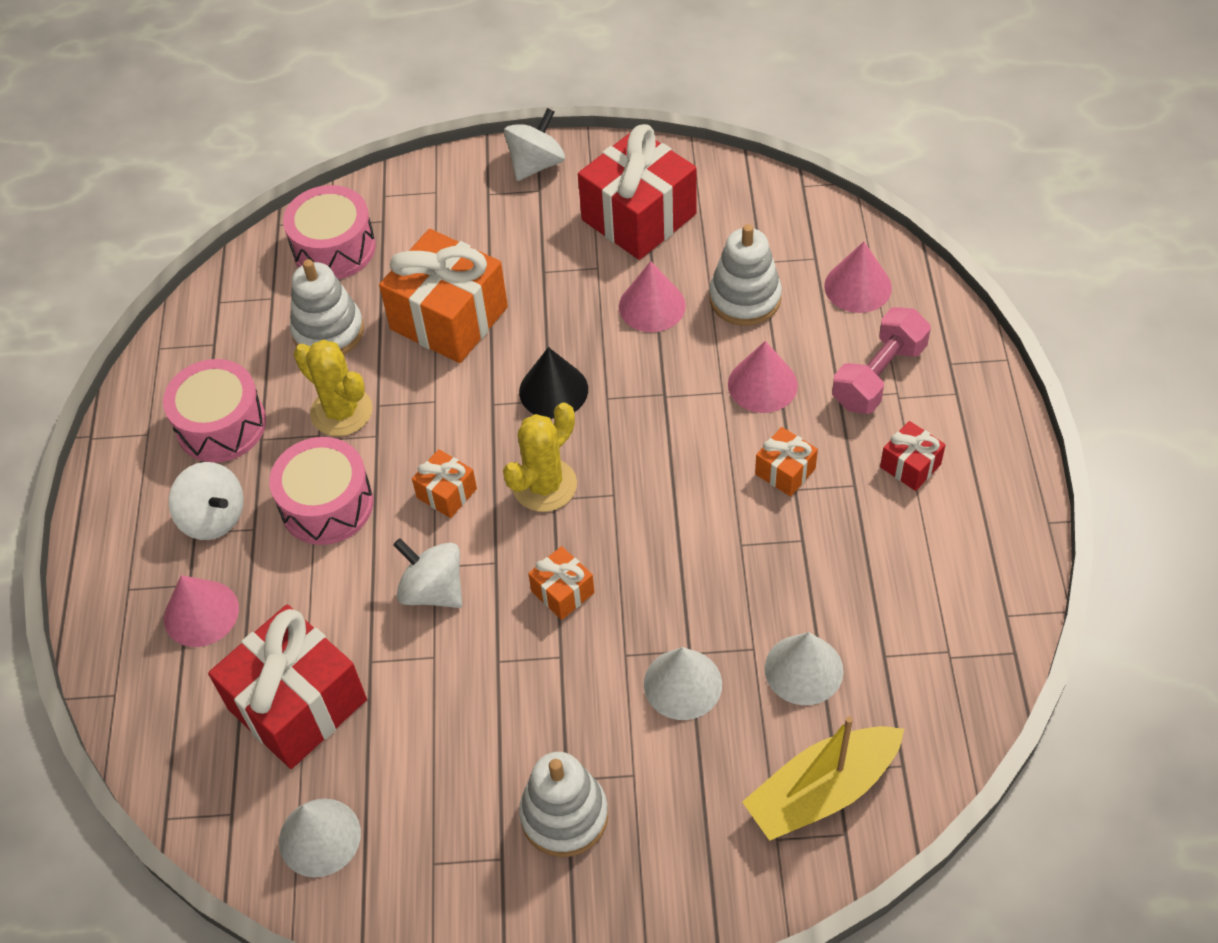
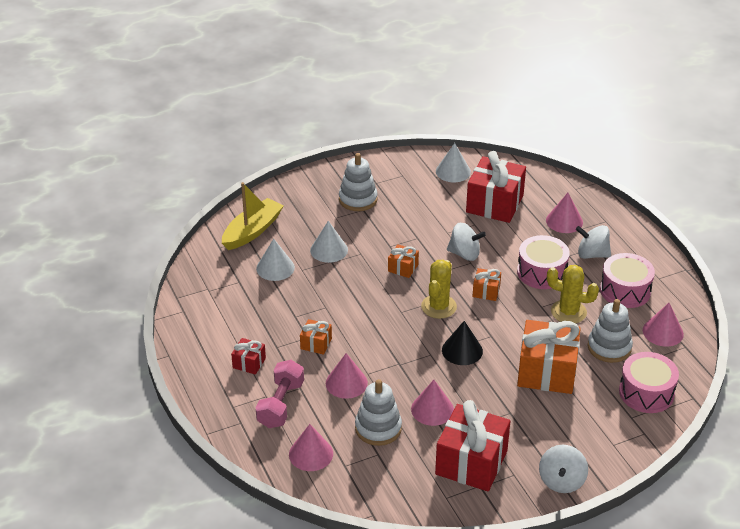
camera: 155 degrees right, 15 degrees down
(229, 334) = (663, 332): none -> pink cone

